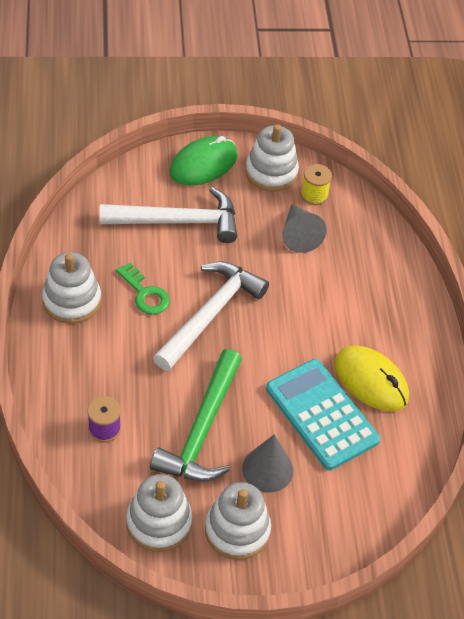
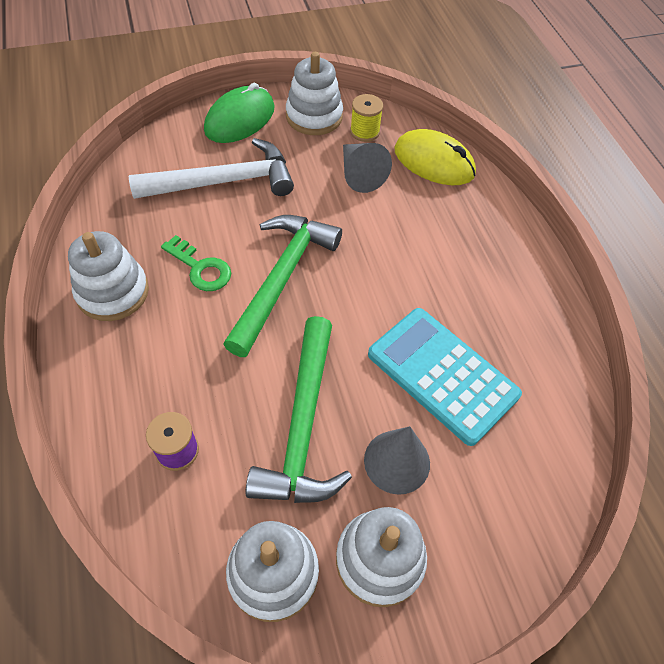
camera: 10 degrees left, 5 degrees up
(210, 314) = (282, 278): white hammer -> green hammer
(371, 381) = (486, 322): yellow mouse -> yellow mouse (434, 162)

